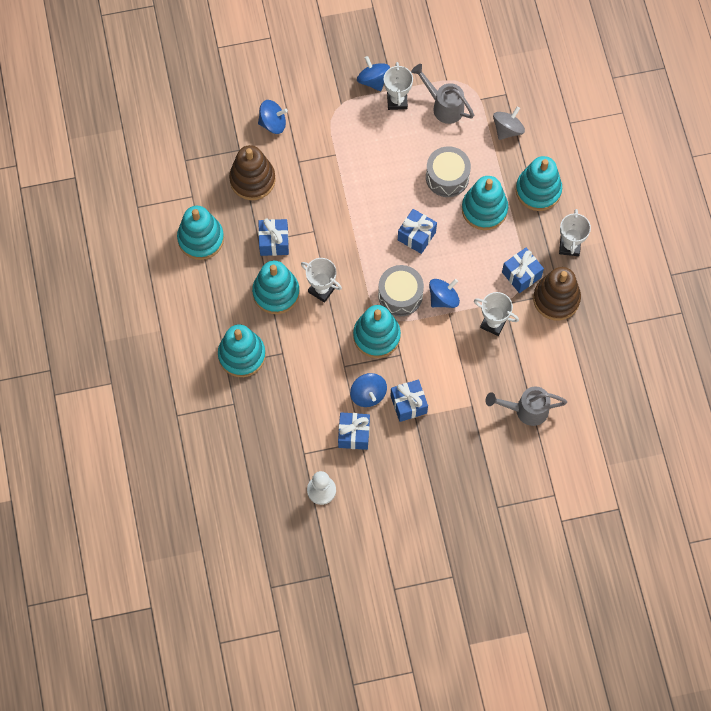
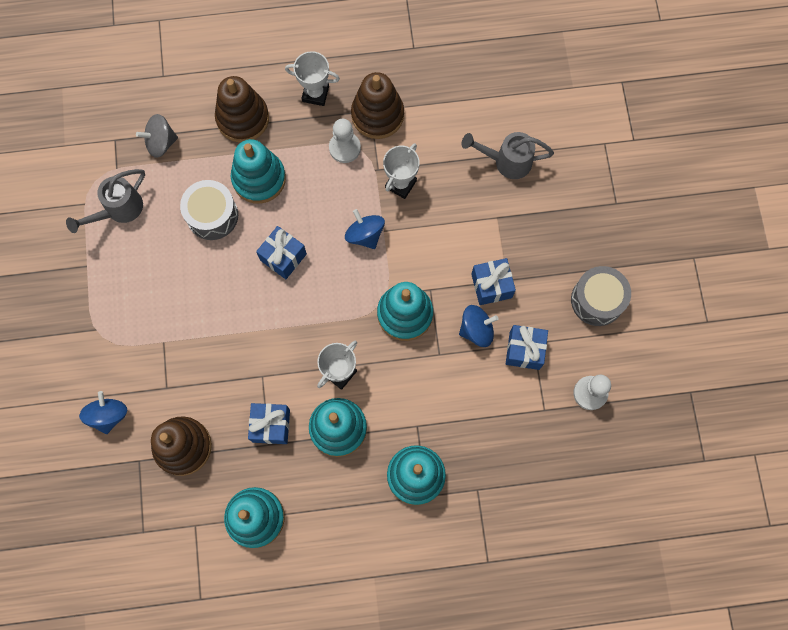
camera: 85 degrees left, 5 degrees up
(373, 80) = (70, 288): blue spinning top -> none
(397, 101) = (102, 263): white trophy -> none
(400, 295) = (356, 282): grey drum -> grey drum (597, 300)
(507, 129) = (161, 143): grey spinning top -> grey spinning top turned 60 degrees counterclockwise
(521, 275) = (345, 148): blue gift -> white pawn
(525, 410) = (506, 161): grey watering can -> grey watering can turned 90 degrees clockwise
(538, 190) = (243, 118): turquoise stacking toy -> brown stacking toy

